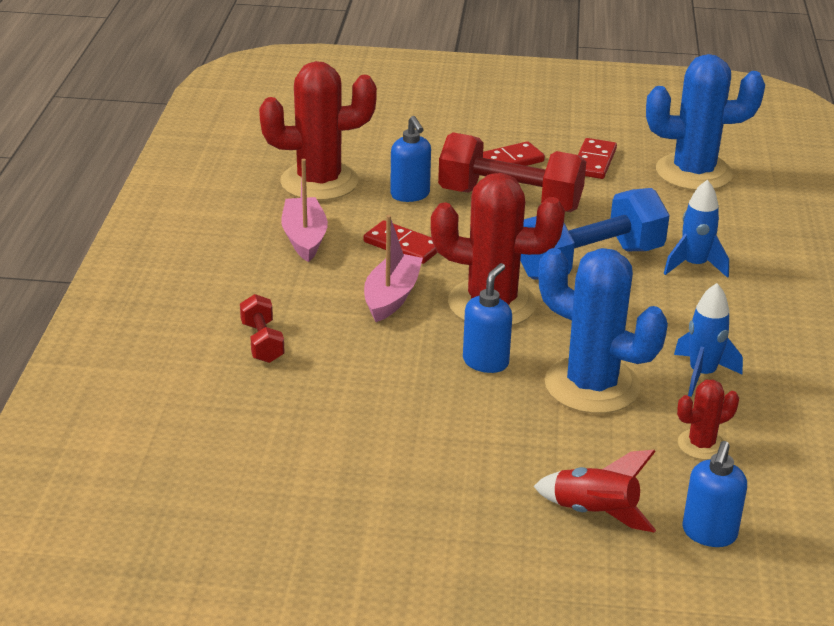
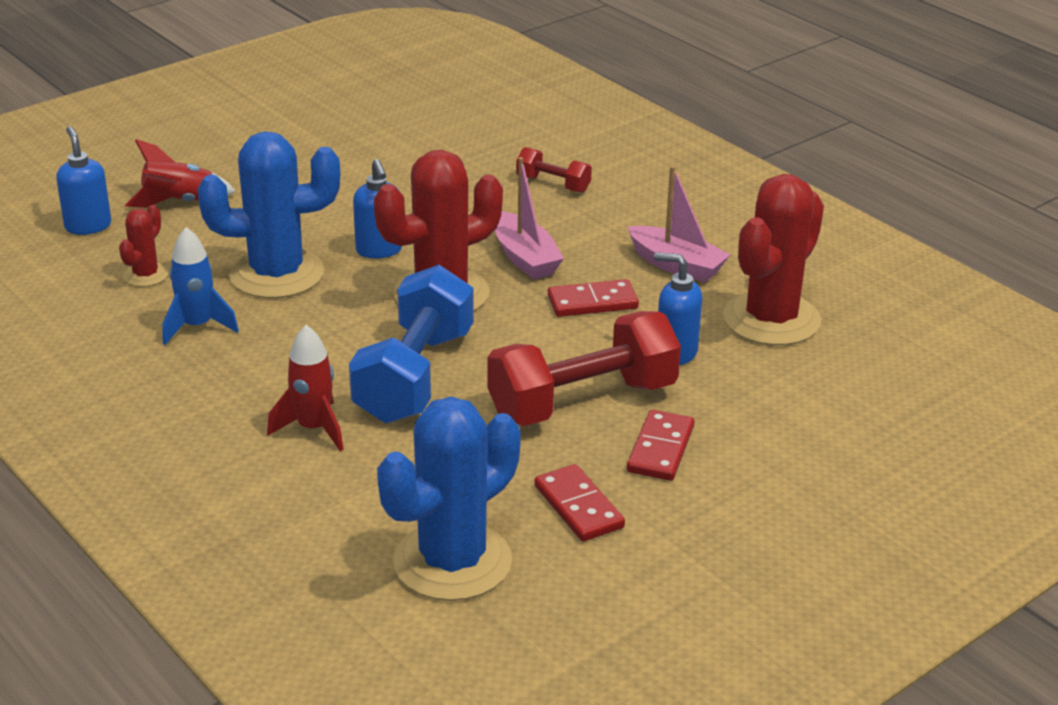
camera: 135 degrees right, 0 degrees up
(694, 265) = (313, 429): blue rocket -> red rocket

